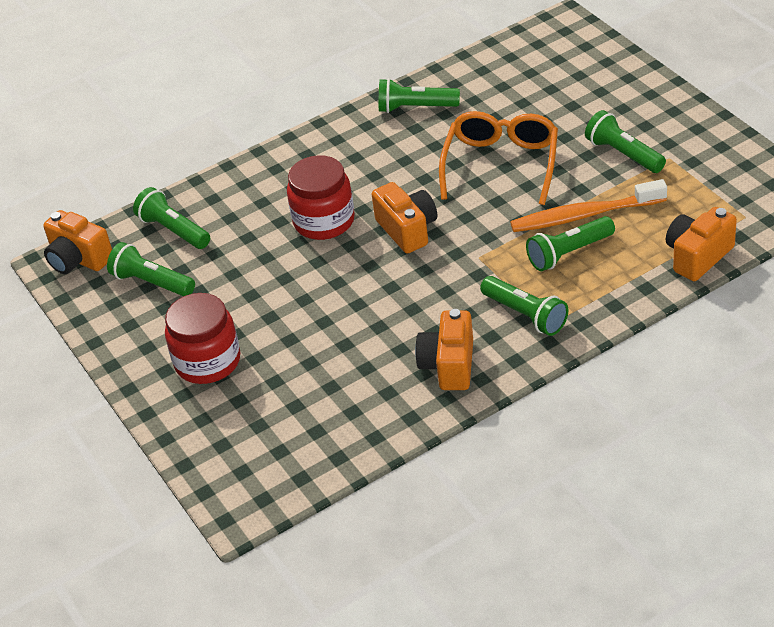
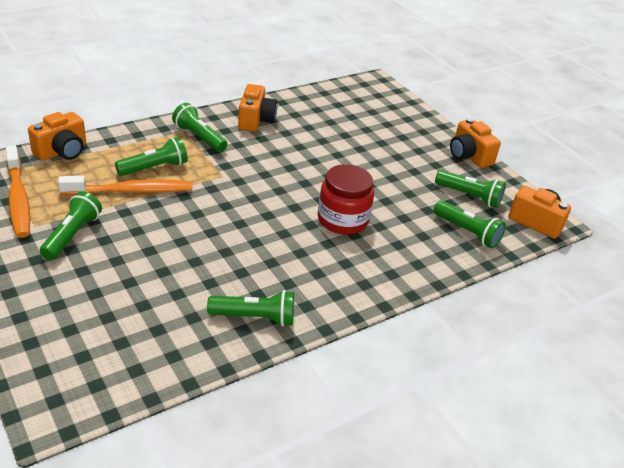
camera: 170 degrees right, 5 degrees down
(207, 361) = (412, 144): red jar -> none
(407, 230) = (274, 202): orange camera -> orange camera (469, 156)
(501, 164) = (184, 243): orange glasses -> none
(623, 154) = (72, 235): green flashlight -> green flashlight turned 120 degrees counterclockwise
(707, 183) = (18, 199): none -> orange toothbrush

